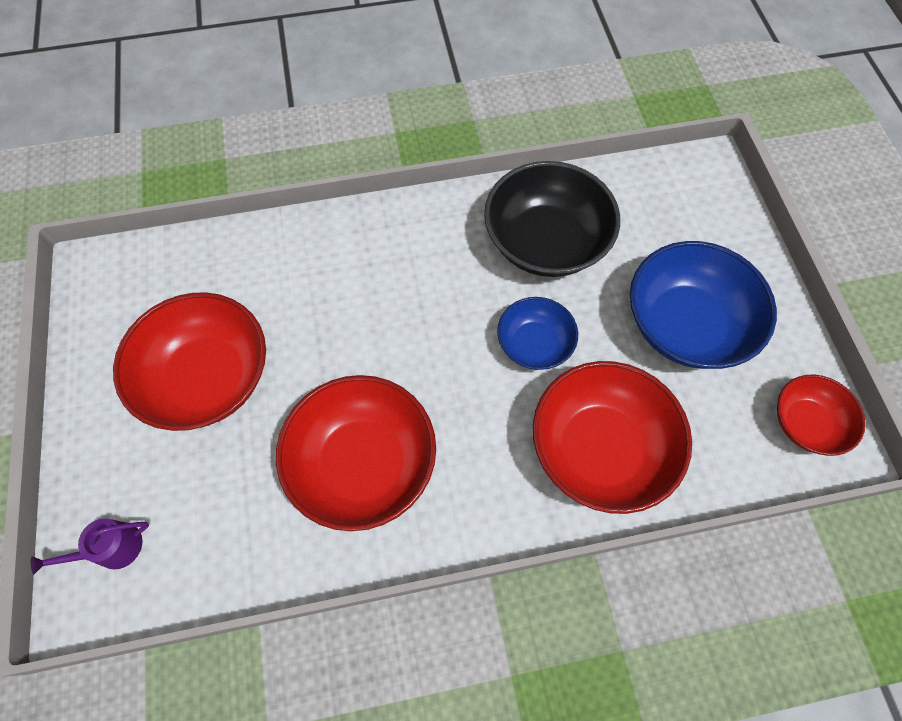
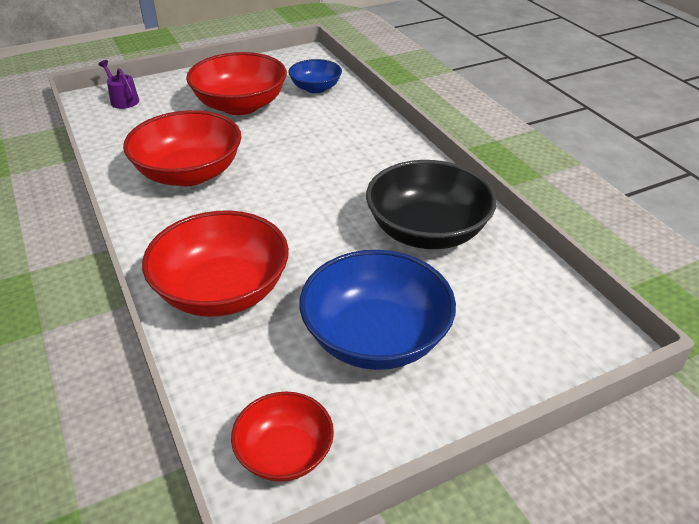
camera: 75 degrees right, 25 degrees down
(534, 344) = (315, 239): blue bowl -> blue bowl (315, 88)

